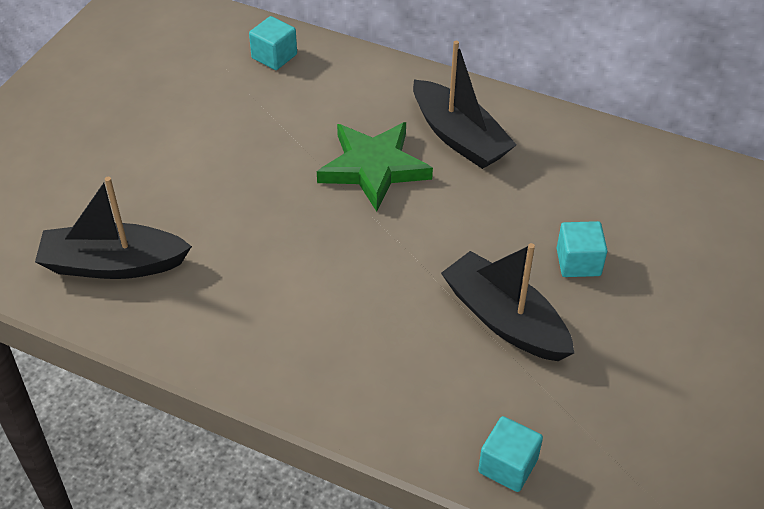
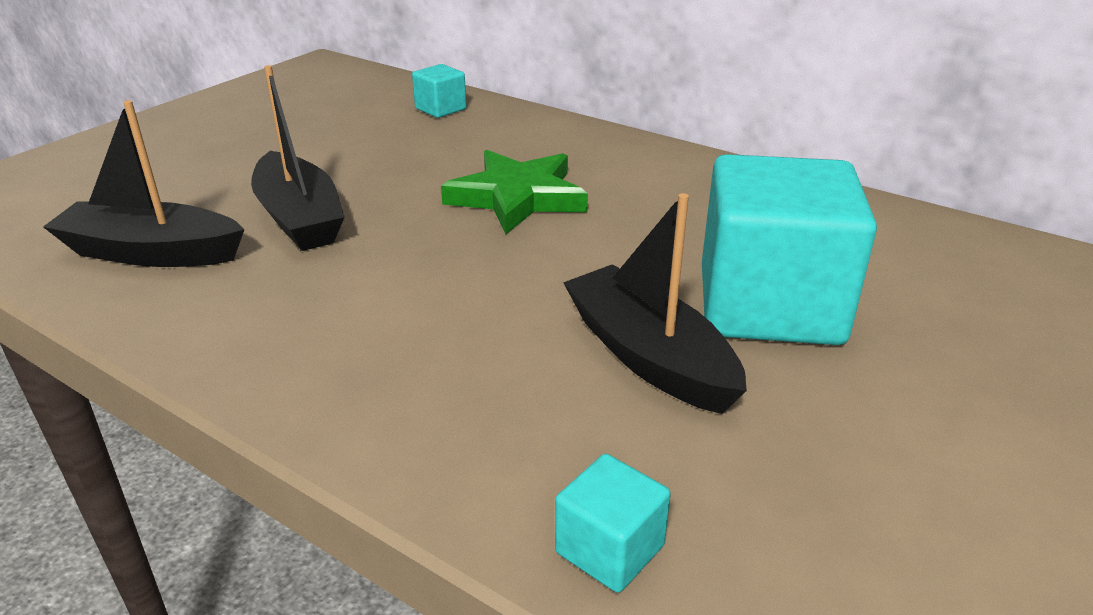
camera: 10 degrees right, 15 degrees down
(459, 137) = (632, 180): black boat -> black boat (299, 218)
(578, 262) = (769, 305): turquoise cube -> turquoise cube, size x2.32

